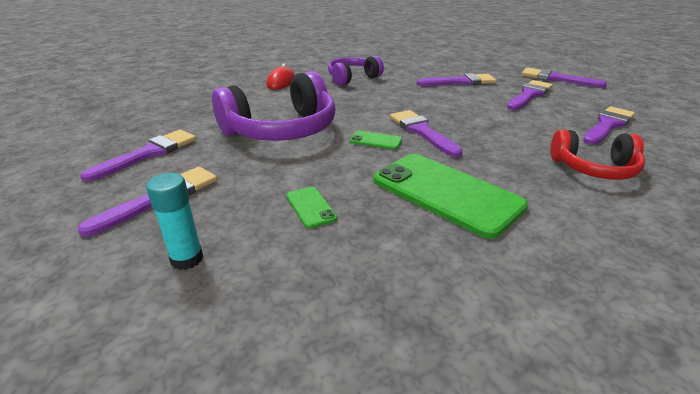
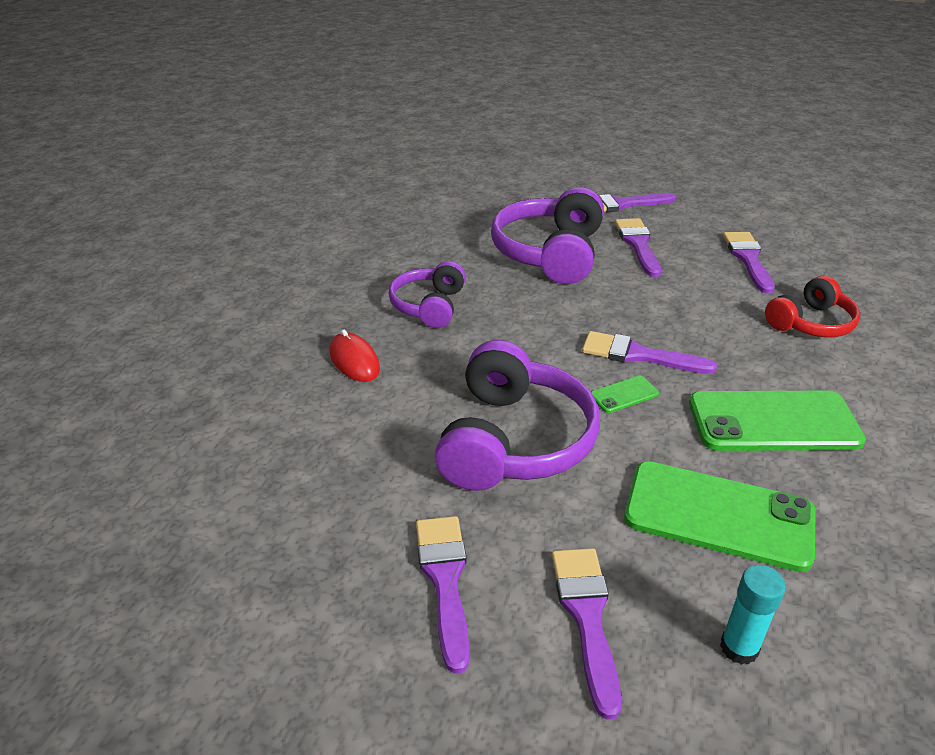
camera: 45 degrees left, 5 degrees up
(311, 207) = (718, 515): green phone -> green phone, size x2.33
(460, 82) = (550, 253): purple brush -> purple headphones

